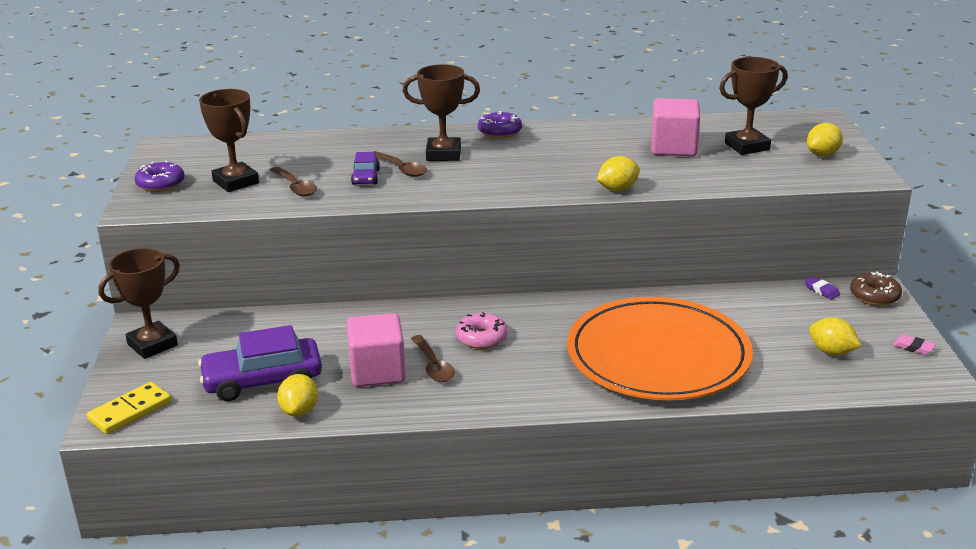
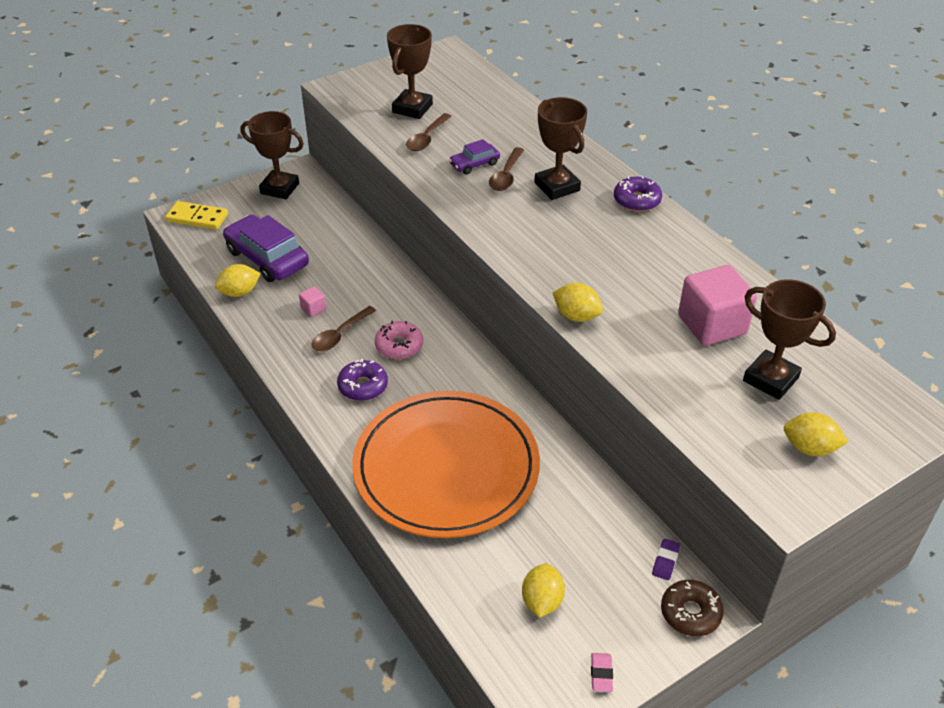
camera: 60 degrees right, 15 degrees up
(160, 184) = (381, 79): purple donut -> purple donut (363, 386)
(377, 371) = (313, 308): pink cube -> pink cube, size x0.43

